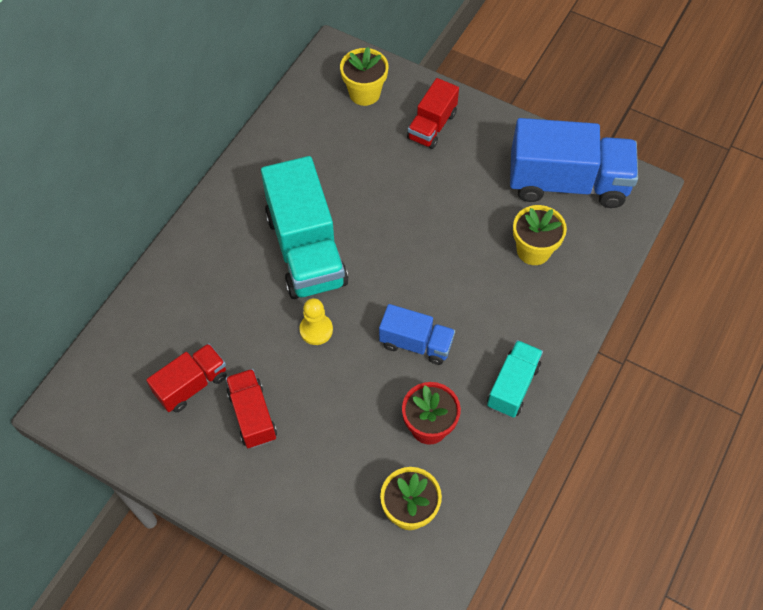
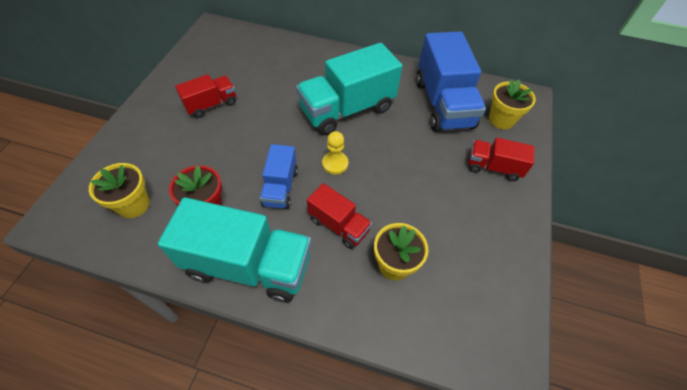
camera: 75 degrees right, 5 degrees down
(191, 385) = (231, 73): red truck -> red truck (338, 225)
(316, 330) = (282, 126): yellow pawn -> yellow pawn (335, 164)
(512, 386) = (248, 265): turquoise truck -> turquoise truck, size x1.85
(567, 182) = (484, 286): blue truck -> blue truck (443, 104)

